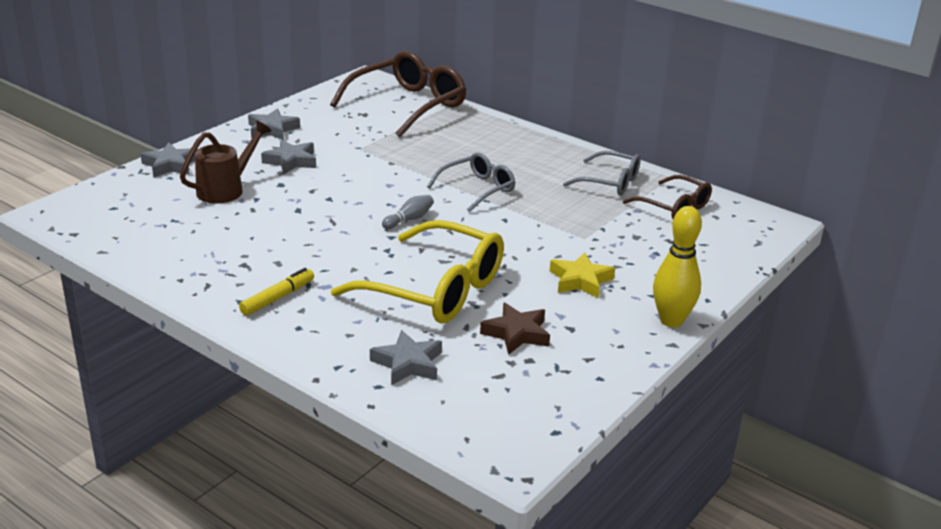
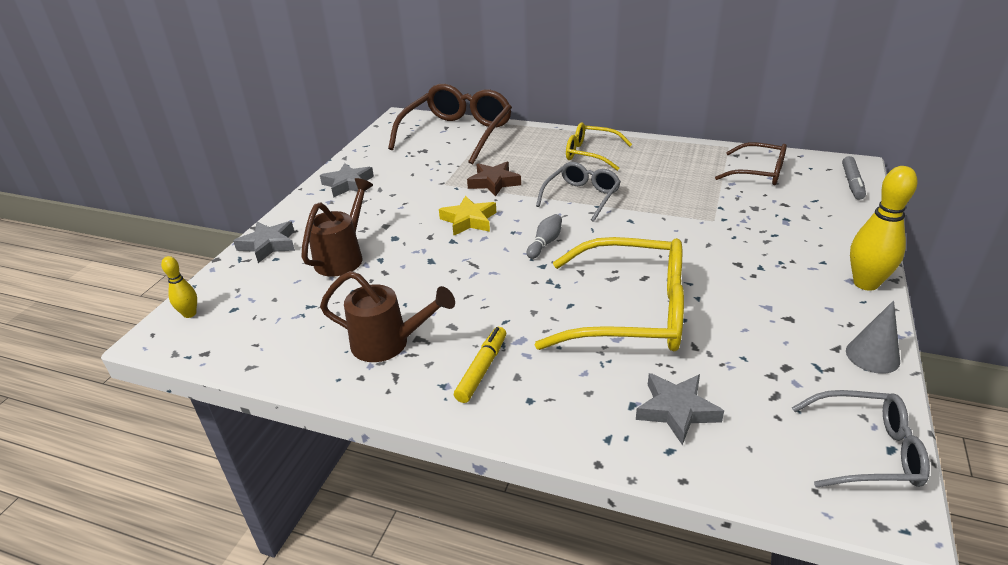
camera: 15 degrees left, 5 degrees up
(77, 203) = (190, 314): none -> yellow bowling pin
(217, 262) = (388, 343): none -> brown watering can
(291, 161) = (388, 211): grey star -> none
(517, 333) = (747, 339): brown star -> brown star (494, 182)
(522, 152) = (590, 154): none -> yellow glasses
(580, 280) = (750, 264): yellow star -> yellow star (469, 220)
(610, 182) = (687, 163): grey glasses -> grey glasses (867, 450)
(613, 371) = (872, 356): none -> grey cone
(760, 238) = (852, 183): none -> grey marker

